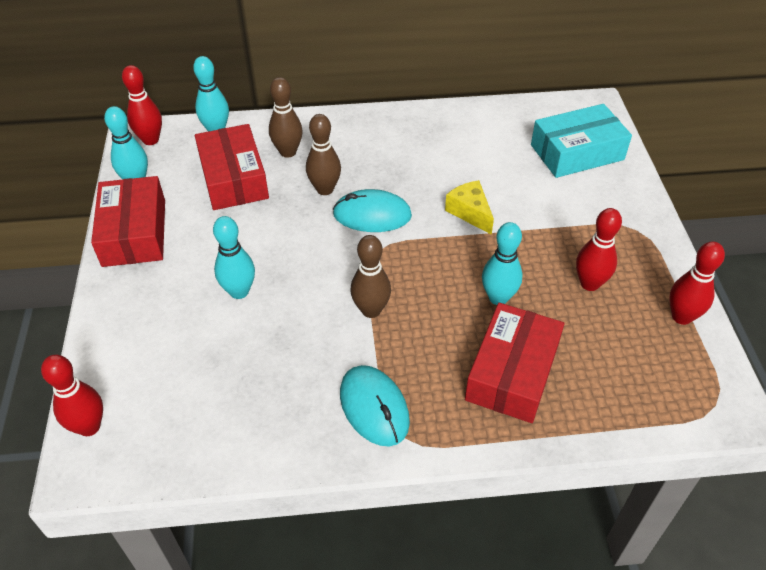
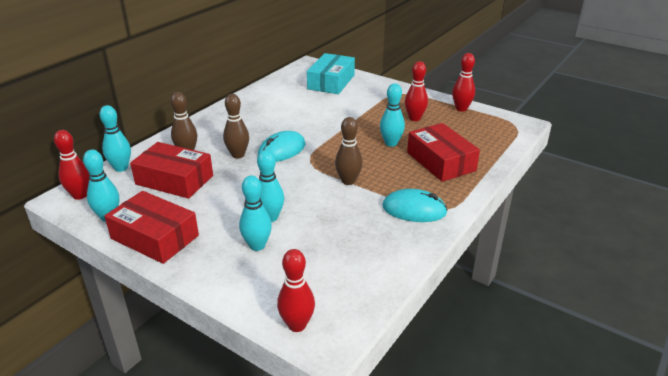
camera: 50 degrees left, 15 degrees down
(184, 313) = (257, 246): none -> turquoise bowling pin
(470, 212) = (325, 124): yellow cheese -> none

